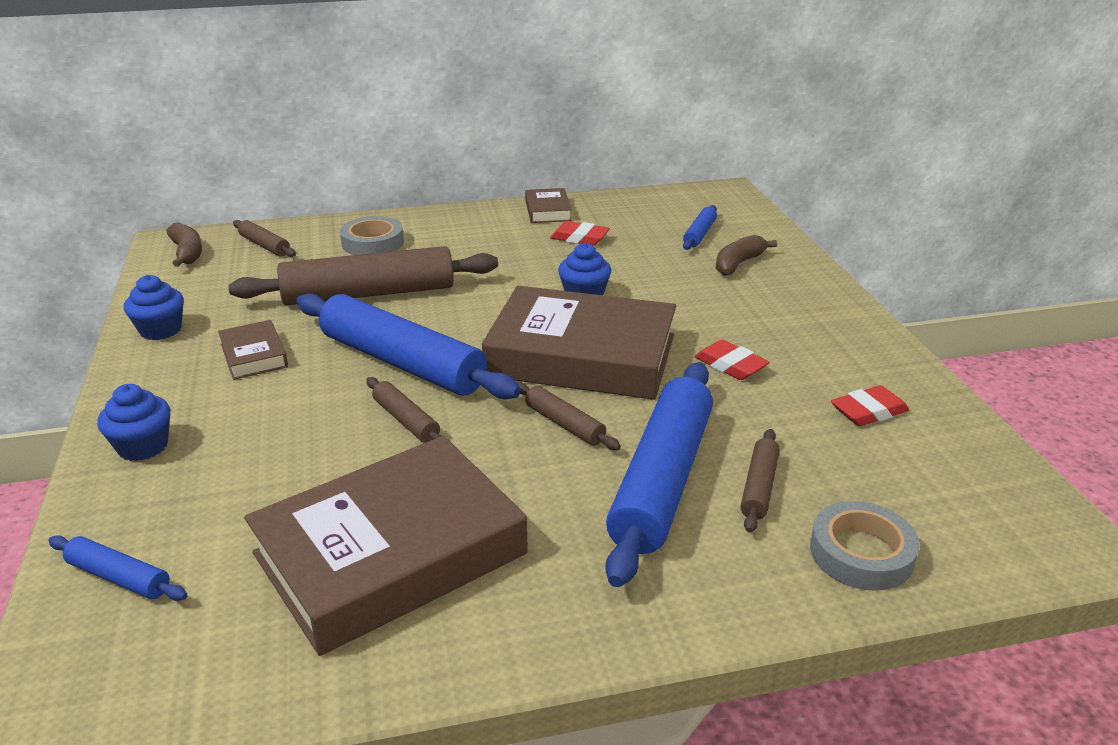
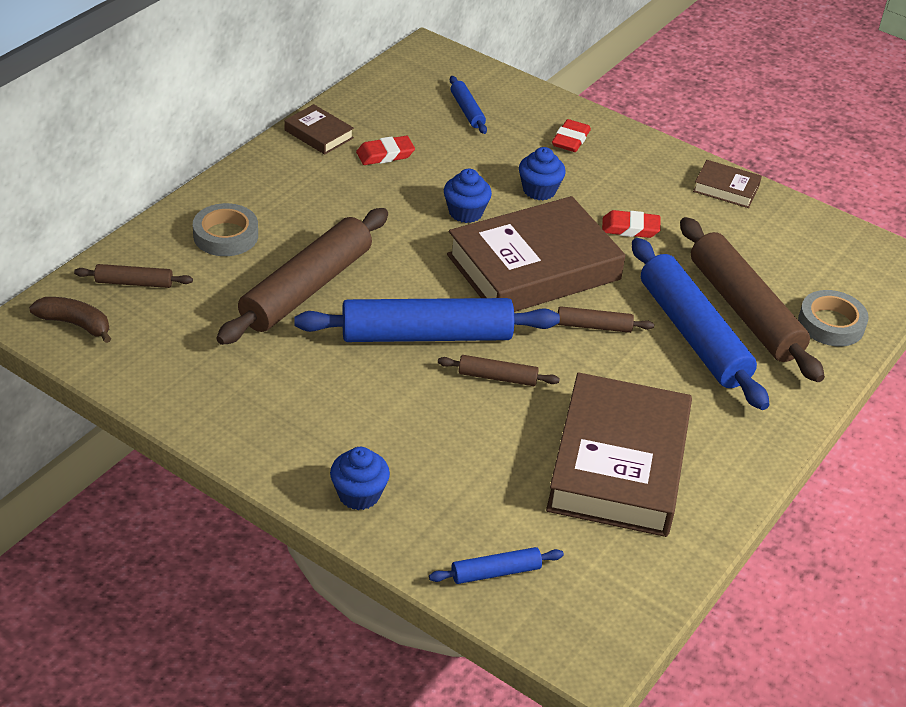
camera: 45 degrees left, 10 degrees up
(161, 330) = (197, 405): blue cupcake -> blue cupcake (539, 190)
(254, 355) = (311, 386): brown book -> brown book (726, 188)
(738, 263) = (529, 130): brown banana -> none
(759, 487) = (744, 310): brown rolling pin -> brown rolling pin, size x2.20
(868, 411) = (740, 225): red eraser -> red eraser (570, 140)

